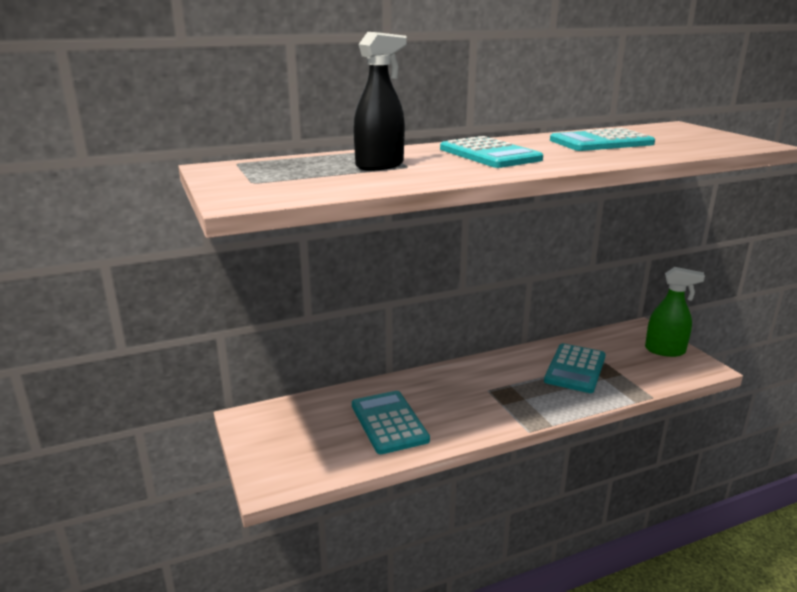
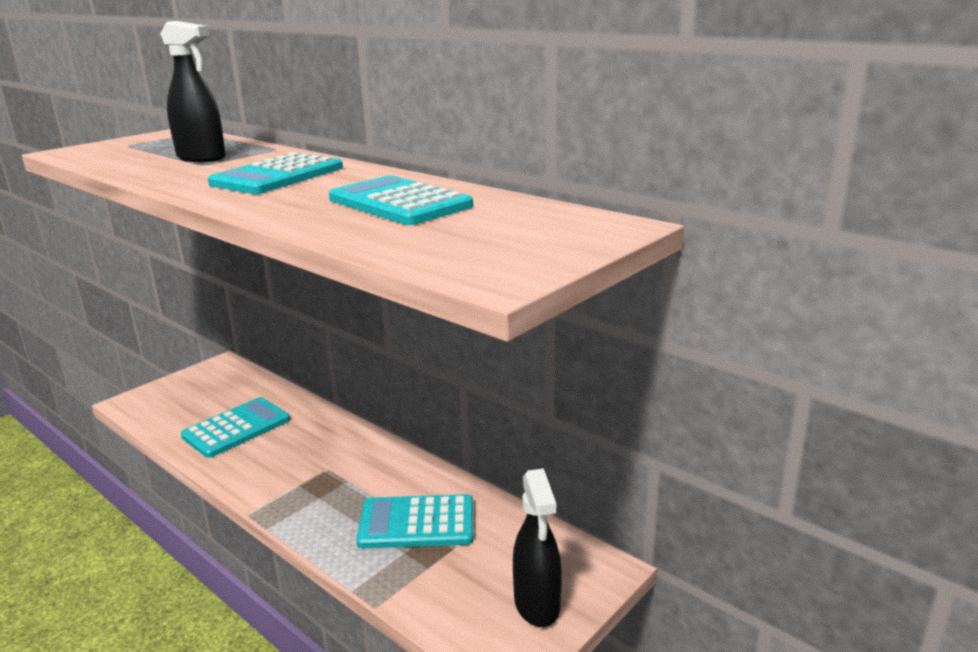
camera: 65 degrees right, 0 degrees up
(665, 351) = (537, 605): green spray bottle -> black spray bottle

